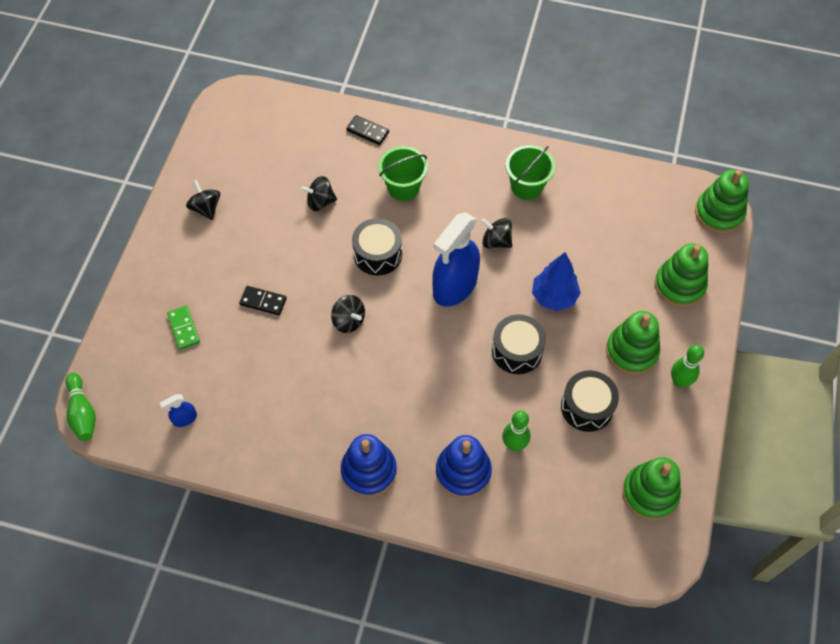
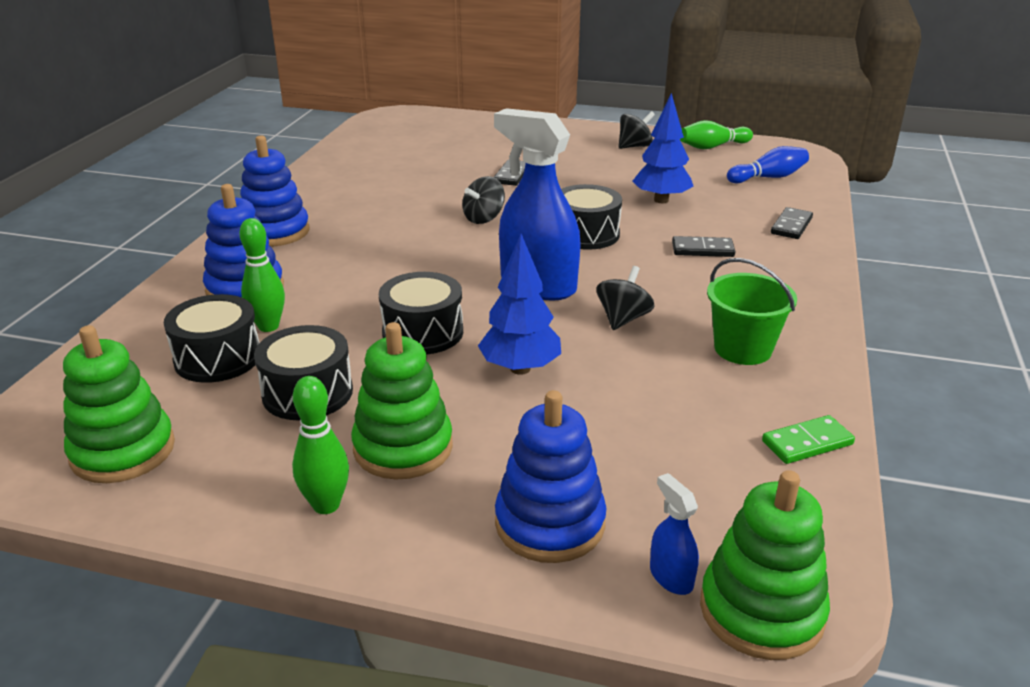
camera: 90 degrees right, 30 degrees down
(82, 412) = (393, 112): green bowling pin -> green bowling pin (712, 147)
(183, 328) = (479, 143): green domino -> green domino (807, 443)
(184, 418) = (374, 147): blue spray bottle -> blue spray bottle (671, 576)
(282, 128) = (768, 177): none -> blue bowling pin
(320, 202) = (661, 200): black spinning top -> blue tree
(403, 187) = (702, 250): green bucket -> black domino
(553, 467) = (218, 358): none -> black drum
(679, 285) = (550, 523): green stacking toy -> blue stacking toy

